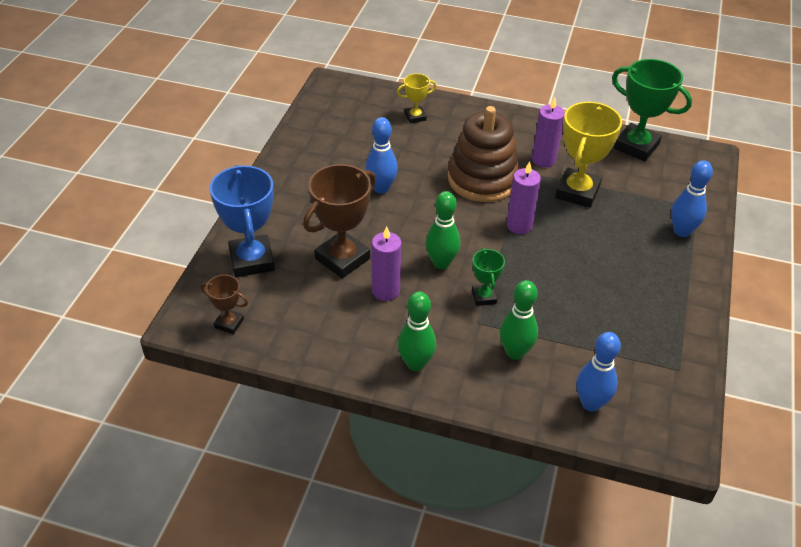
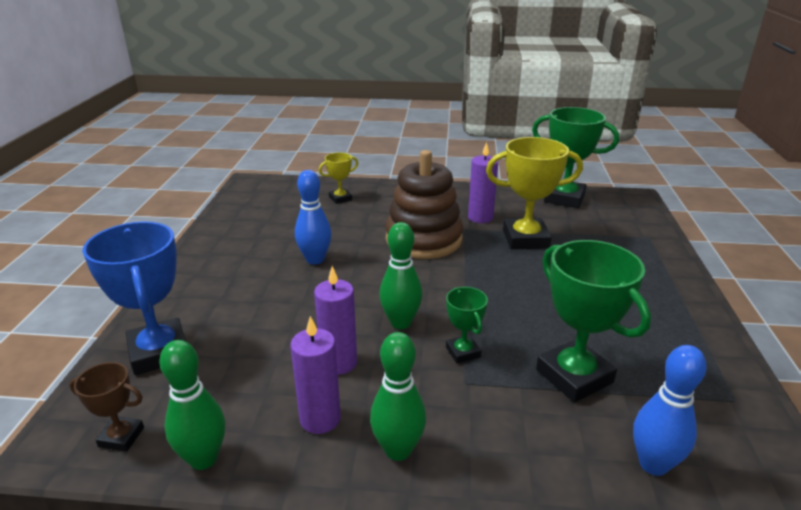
camera: 10 degrees left, 15 degrees down
(342, 258) = (278, 334): brown trophy -> none
(515, 352) = (525, 412): green bowling pin -> green bowling pin (203, 458)
(519, 225) = (477, 275): purple candle -> purple candle (320, 419)
(563, 331) = (574, 376): none -> green trophy
(577, 192) = (525, 239): yellow trophy -> yellow trophy turned 75 degrees clockwise
(681, 231) = (648, 259): blue bowling pin -> none

